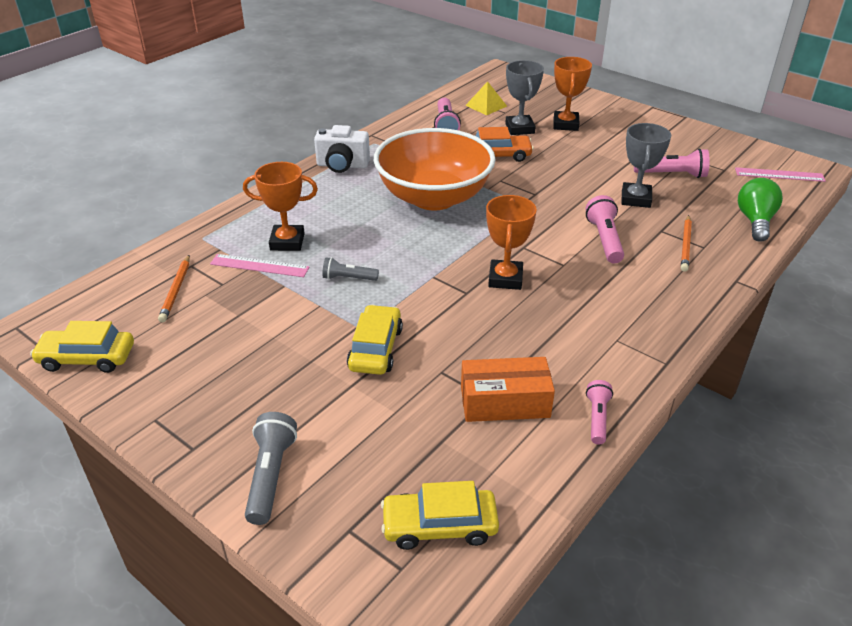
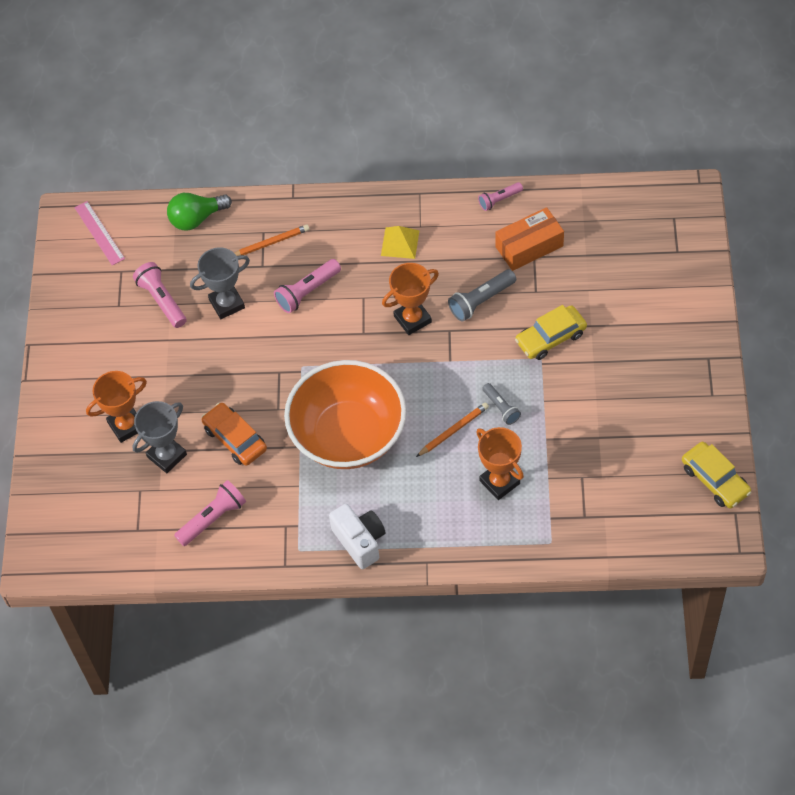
camera: 125 degrees left, 20 degrees up
(176, 290) = (615, 497): orange pencil -> orange pencil (453, 430)
(259, 265) = (542, 473): pink ruler -> none
(270, 476) = (685, 308): grey flashlight -> grey flashlight (481, 301)
(439, 525) = (637, 219): yellow car -> none
(486, 105) = (138, 516): yellow pyramid -> yellow pyramid (400, 243)
(504, 402) = (529, 246): orange box -> orange box turned 75 degrees counterclockwise

